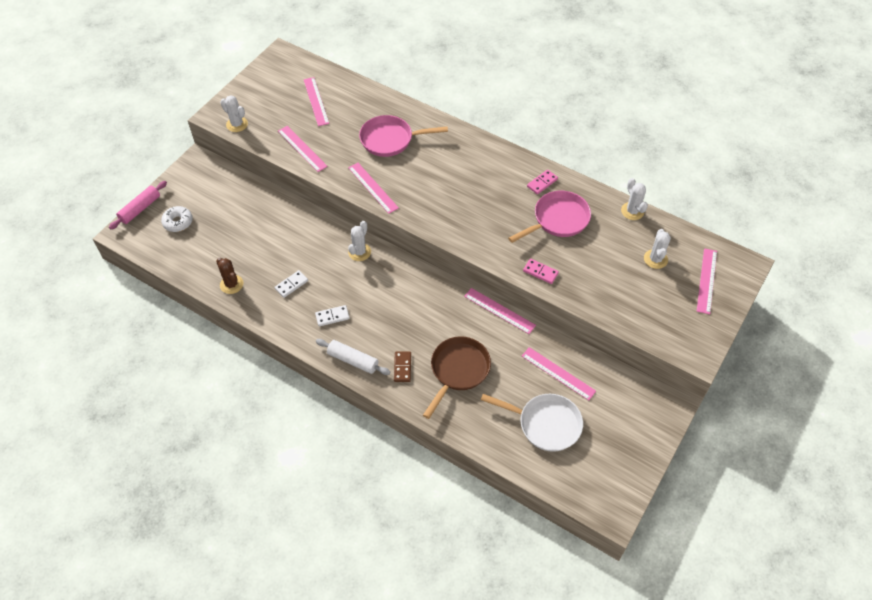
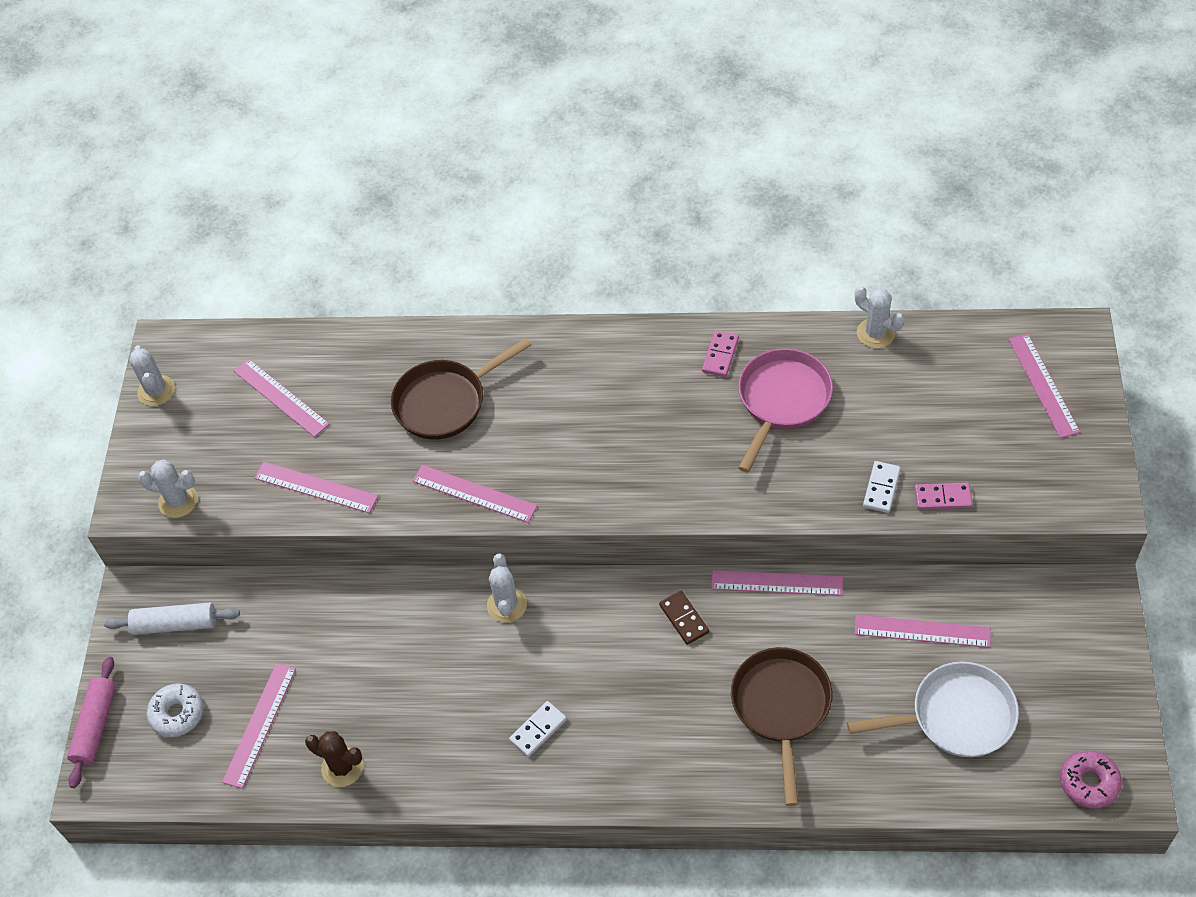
camera: 25 degrees left, 0 degrees up
(209, 246) = (260, 724): none -> pink ruler
(291, 285) = (438, 715): white domino -> white domino (881, 488)
(353, 360) = (618, 780): white rolling pin -> white rolling pin (175, 624)
(390, 139) = (445, 402): pink pan -> brown pan
(402, 367) = (698, 749): brown domino -> brown domino (684, 619)
(540, 272) = (813, 495): pink domino -> pink domino (943, 498)
(593, 496) = (1088, 783): none -> pink donut
(655, 259) = (955, 389): white cactus -> white cactus (156, 391)

